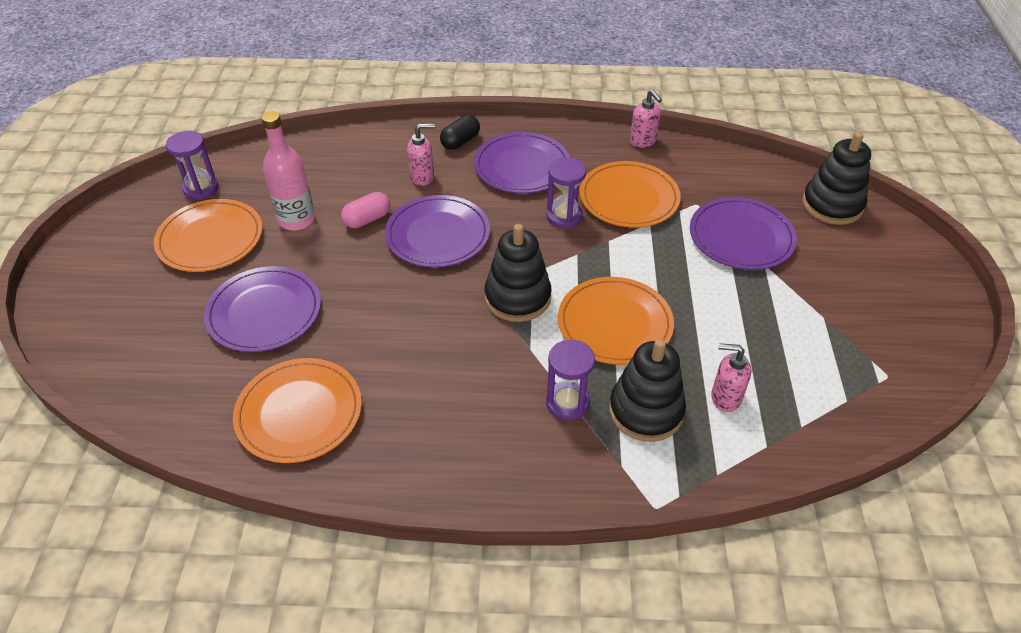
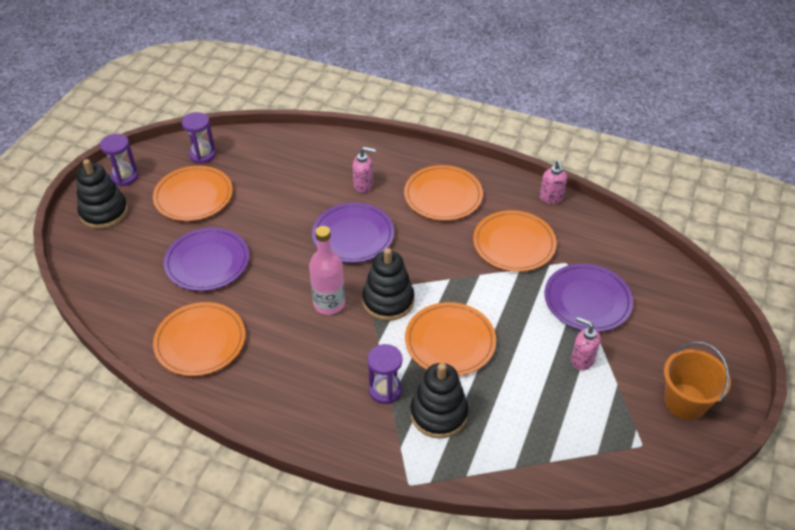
camera: 20 degrees right, 0 degrees up
(296, 219) = (258, 196): pink bottle -> pink bottle (329, 303)
(367, 219) = (308, 209): pink capsule -> none
(460, 142) = (405, 163): black capsule -> none
(522, 167) = (443, 196): purple plate -> orange plate
(564, 216) = (455, 245): purple hourglass -> purple hourglass (124, 177)
(725, 397) = (503, 422): pink soap dispenser -> pink soap dispenser (582, 360)
(832, 205) = (680, 293): black stacking toy -> black stacking toy (104, 212)
(903, 315) = (685, 401): none -> orange bucket

